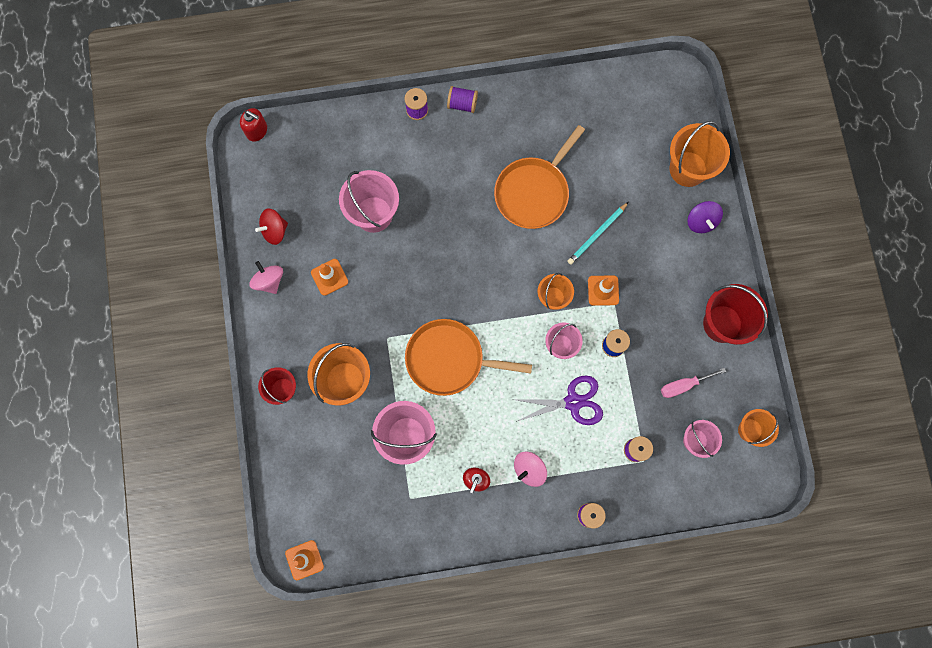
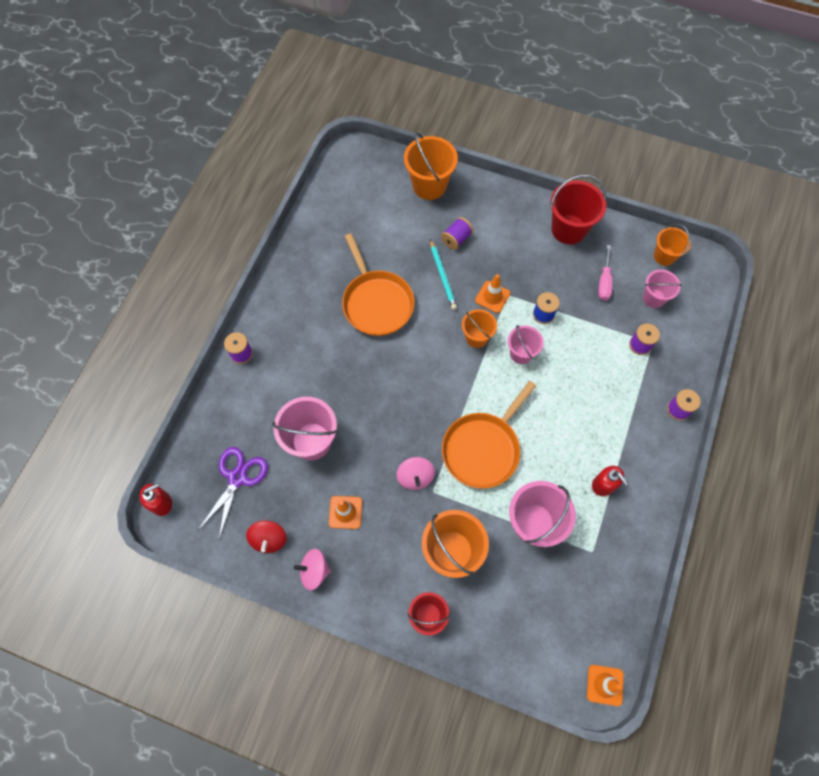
camera: 60 degrees left, 10 degrees down
(462, 104) = (262, 315): purple spool -> purple spool (456, 239)
(529, 469) = (616, 435): pink spinning top -> pink spinning top (415, 477)
(573, 402) = (575, 370): purple scissors -> purple scissors (237, 478)
(701, 221) = (477, 199): purple spinning top -> none

